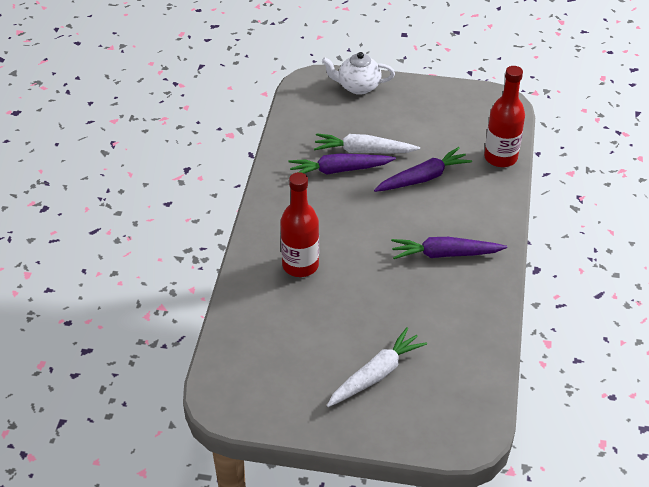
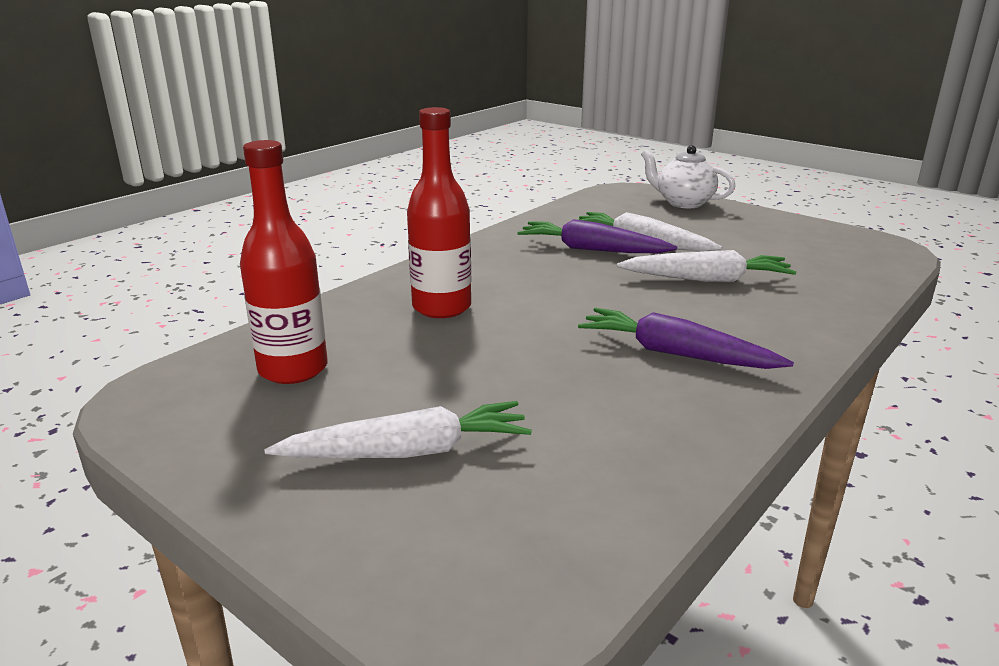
camera: 30 degrees right, 20 degrees down
(423, 178) = (707, 279): purple carrot -> white carrot
(500, 157) = (852, 289): red bottle -> red bottle (293, 369)

